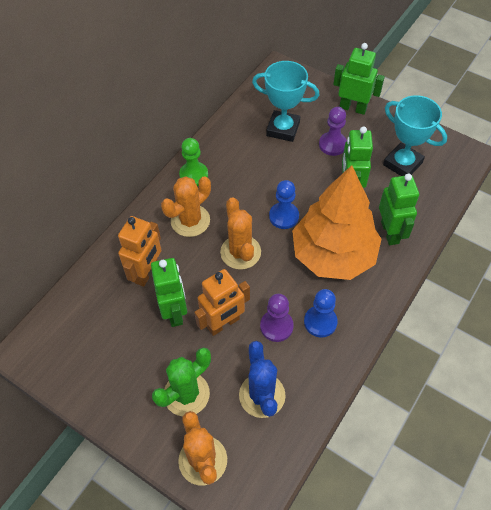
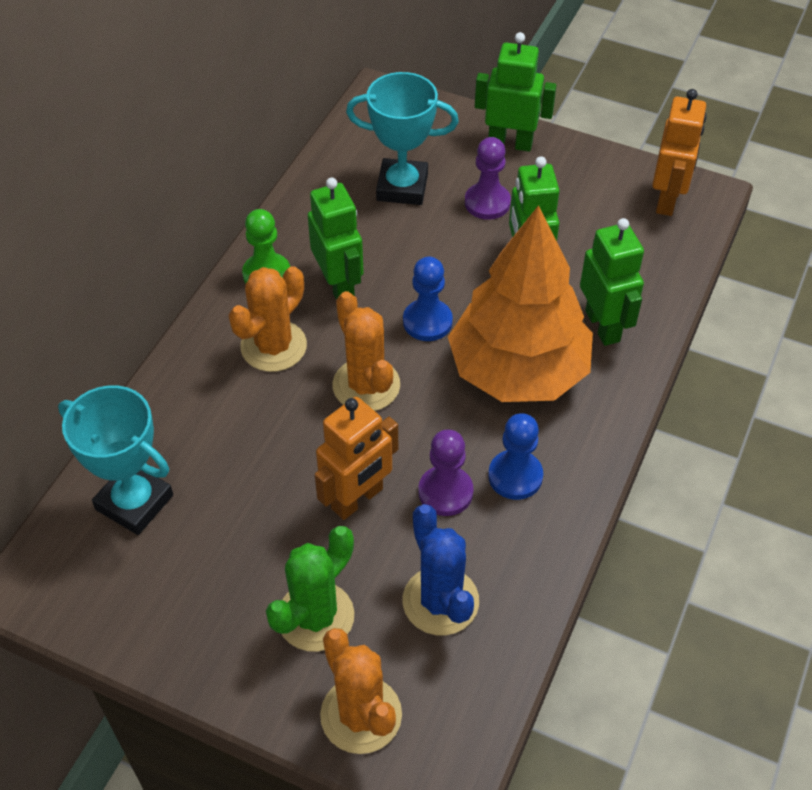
camera: 10 degrees left, 5 degrees down
(147, 273) = (215, 436): orange robot -> orange robot (667, 200)
(174, 312) = (273, 491): green robot -> green robot (339, 286)
(402, 164) = (604, 220): turquoise trophy -> turquoise trophy (134, 502)

